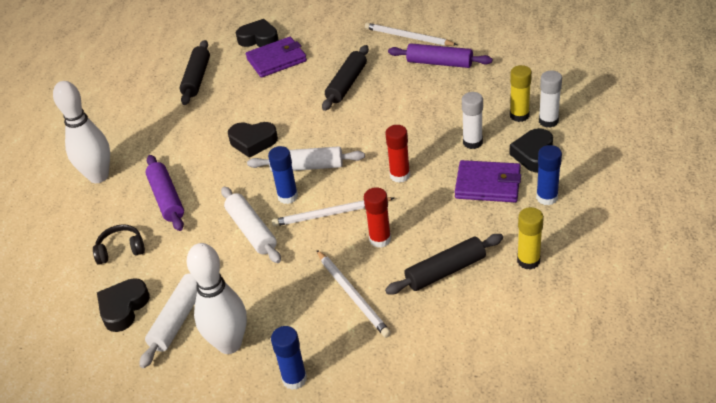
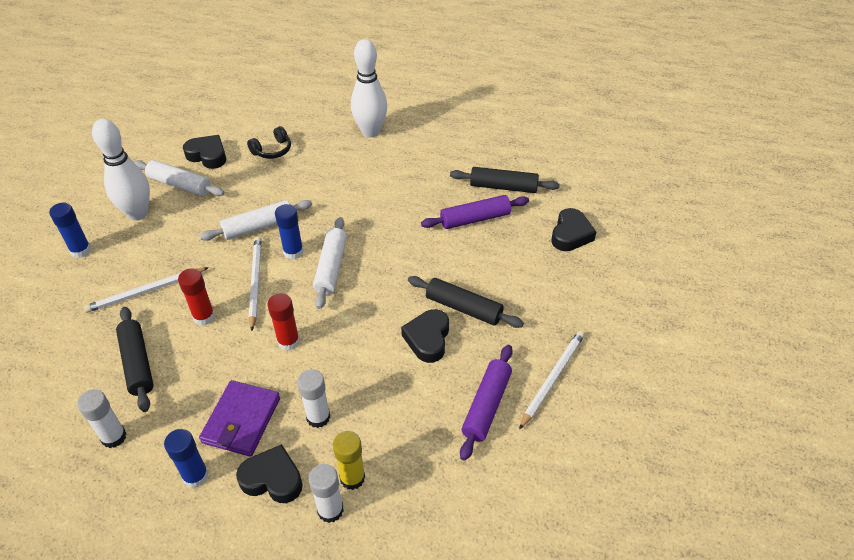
camera: 90 degrees right, 5 degrees up
(121, 250) = (272, 150): black headphones -> black headphones turned 60 degrees clockwise
(166, 198) = (324, 173): purple rolling pin -> purple rolling pin (475, 219)
(253, 142) = (384, 228): black heart -> black heart (428, 339)
(276, 60) = (525, 249): purple wallet -> none
(528, 261) = (114, 437): yellow glue stick -> white glue stick

